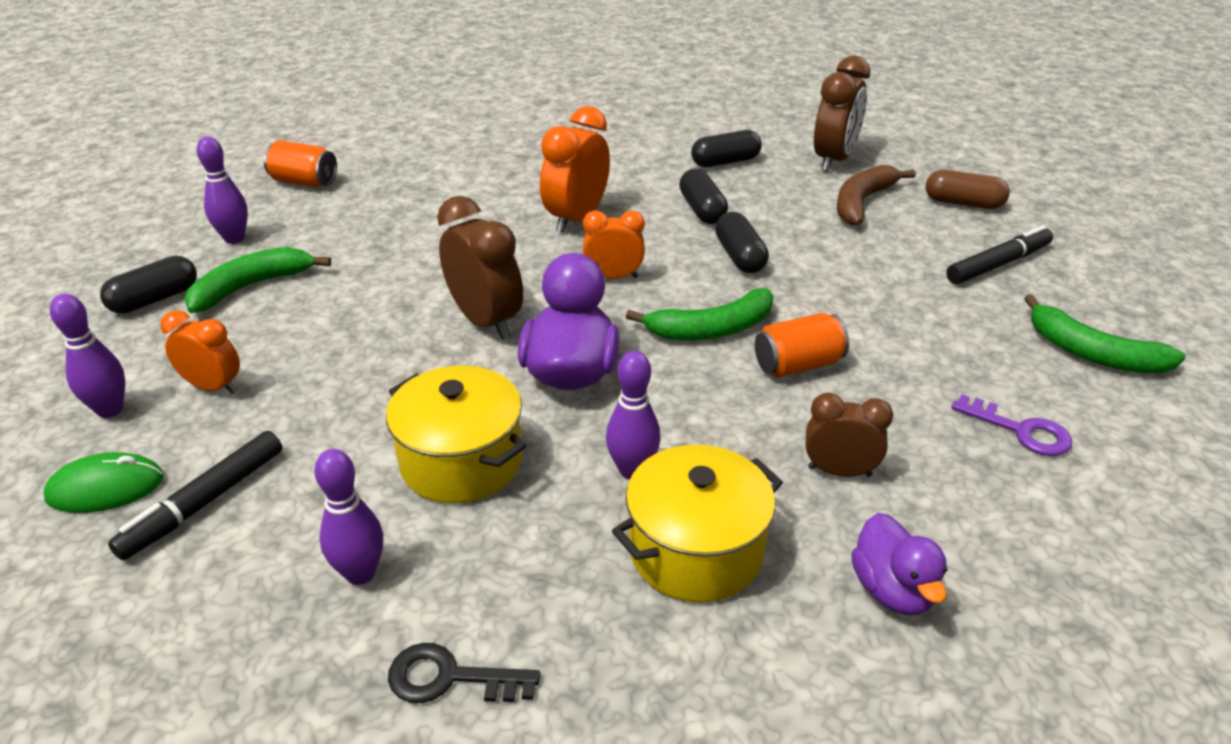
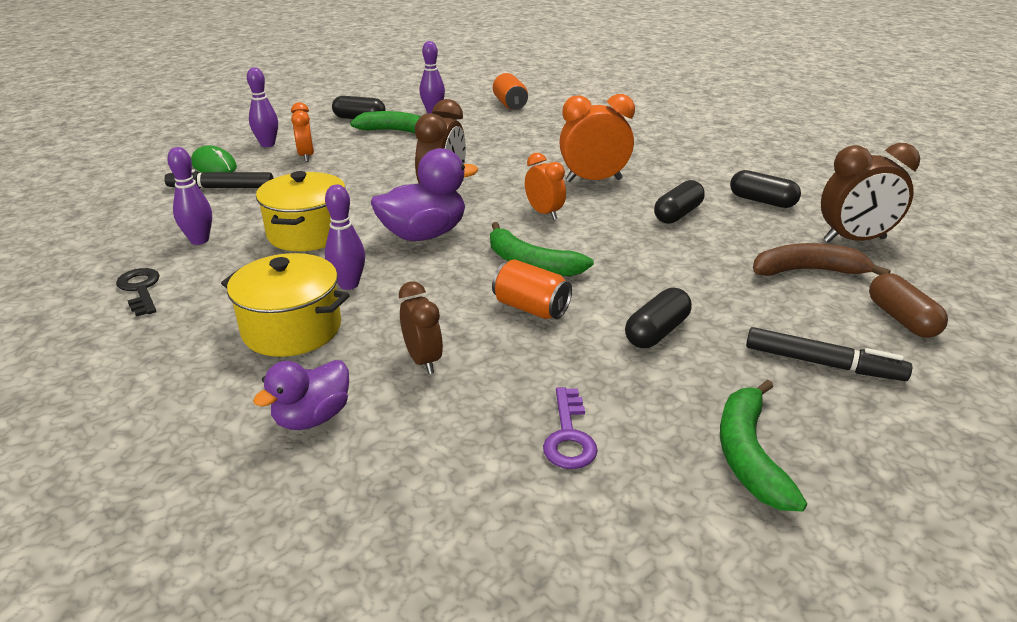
camera: 55 degrees right, 5 degrees down
(740, 256) = (638, 246): black capsule -> black capsule (657, 332)

